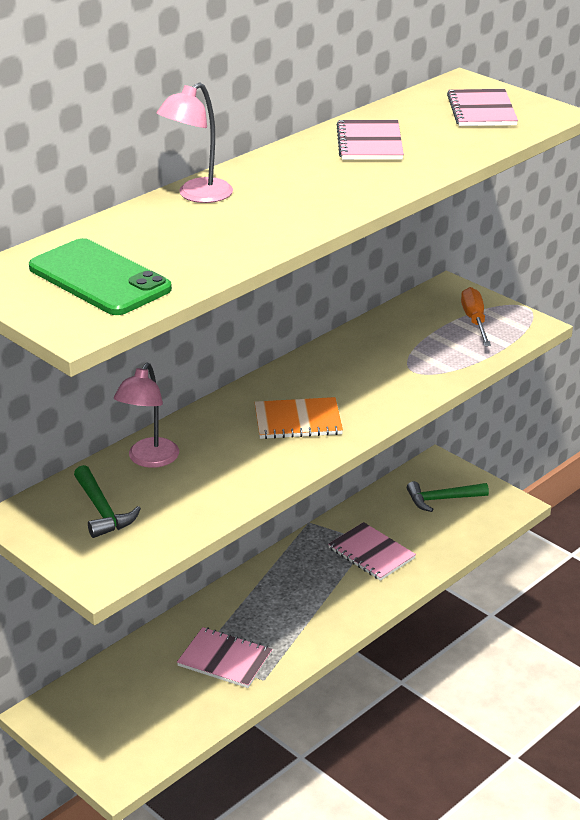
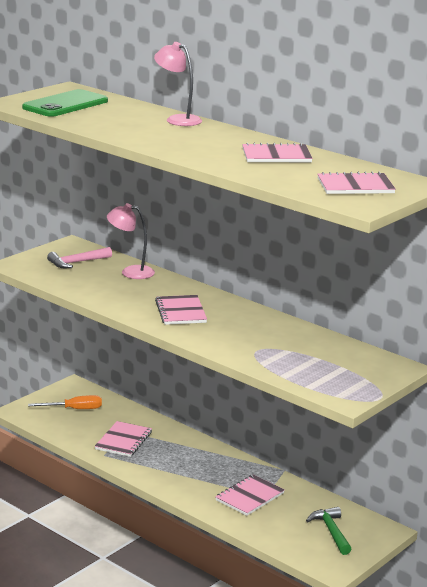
camera: 85 degrees right, 10 degrees down
(102, 511) = (76, 262): green hammer -> pink hammer
(298, 421) = (180, 312): orange notebook -> pink notebook
(475, 321) = (345, 375): orange screwdriver -> orange screwdriver (74, 409)

